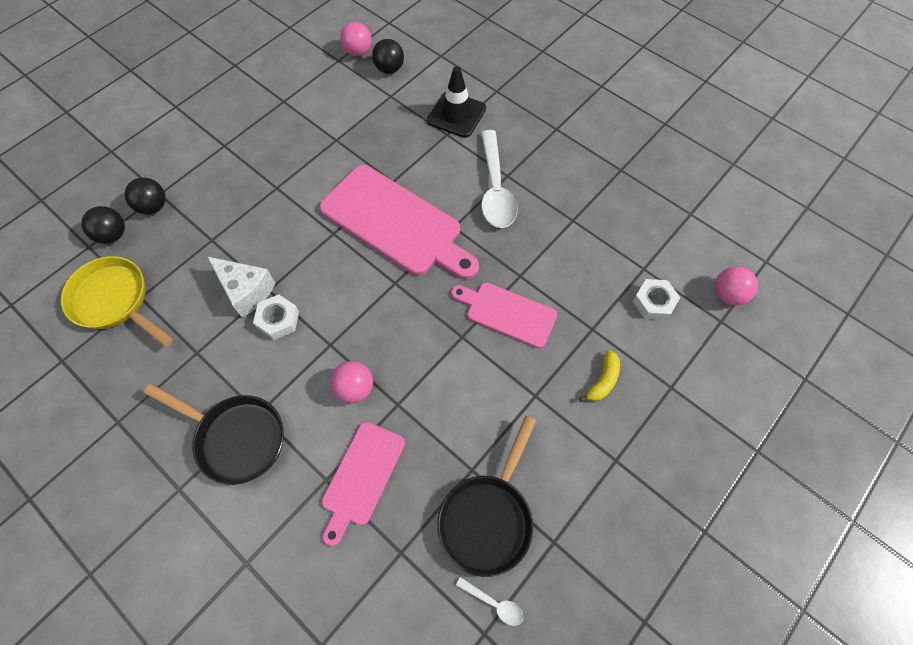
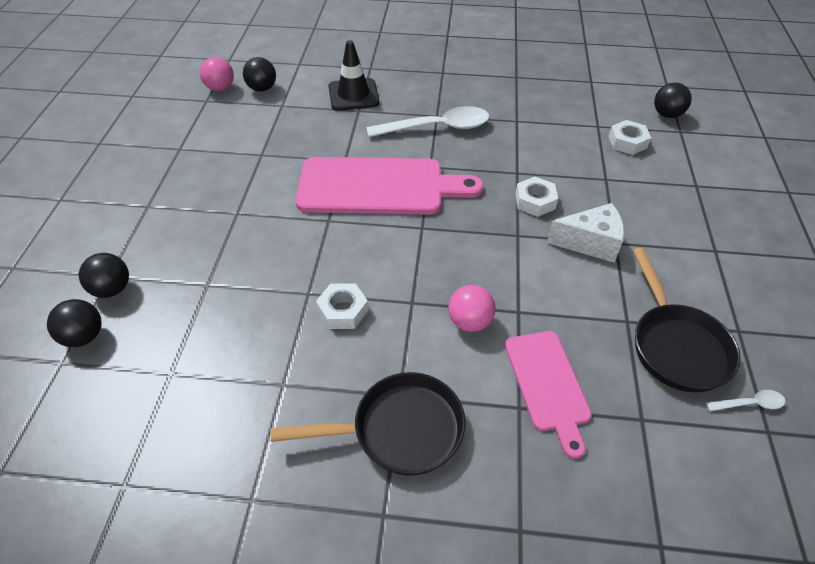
camera: 35 degrees left, 15 degrees down
(115, 301) = (143, 392): yellow pan -> none
(246, 291) = (287, 305): white cheese -> white cheese (590, 243)
(495, 189) = (437, 127): white spoon -> white spoon turned 60 degrees counterclockwise
(507, 313) = (535, 201): pink cutting board -> white nut
(602, 380) = (649, 206): yellow banana -> none
(727, 294) = (667, 114): pink ball -> black ball

